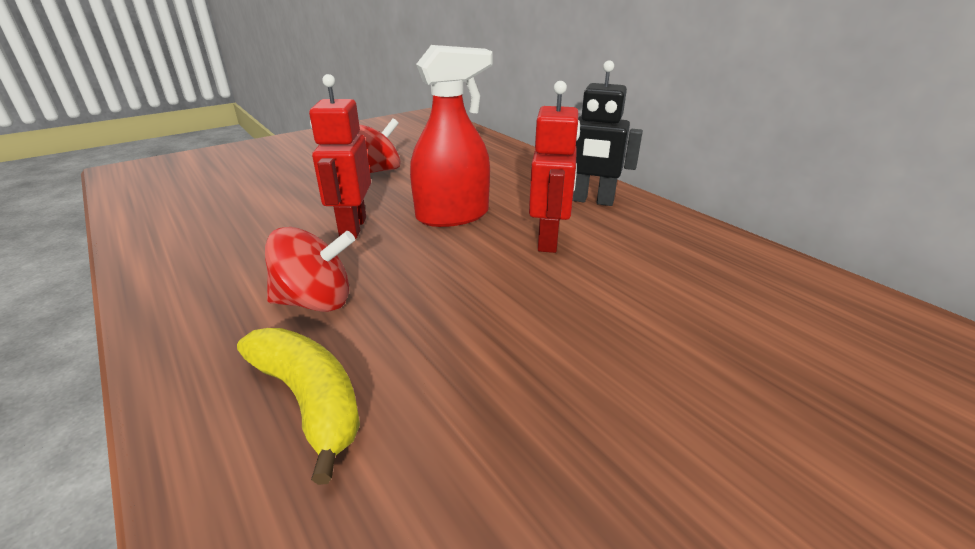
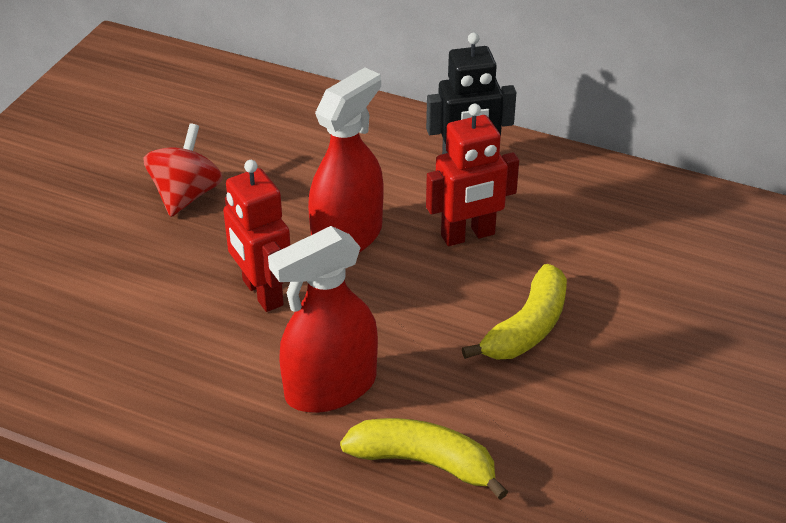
camera: 30 degrees left, 10 degrees up
(316, 302) = (330, 388): red spinning top -> red spray bottle
(540, 320) = (527, 328): none -> yellow banana
(549, 240) = (468, 235): red robot -> red robot turned 90 degrees clockwise

